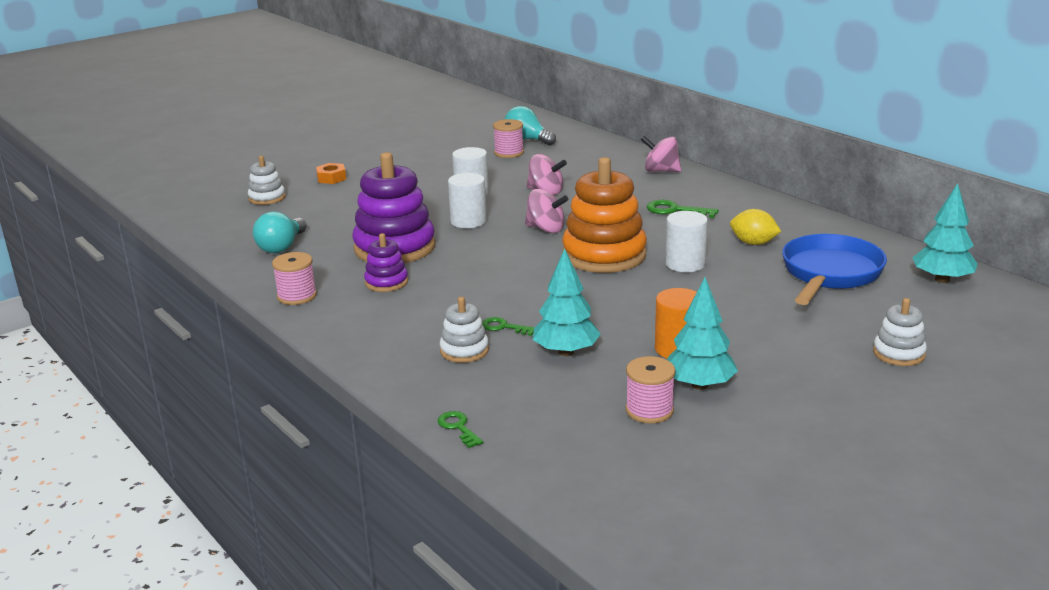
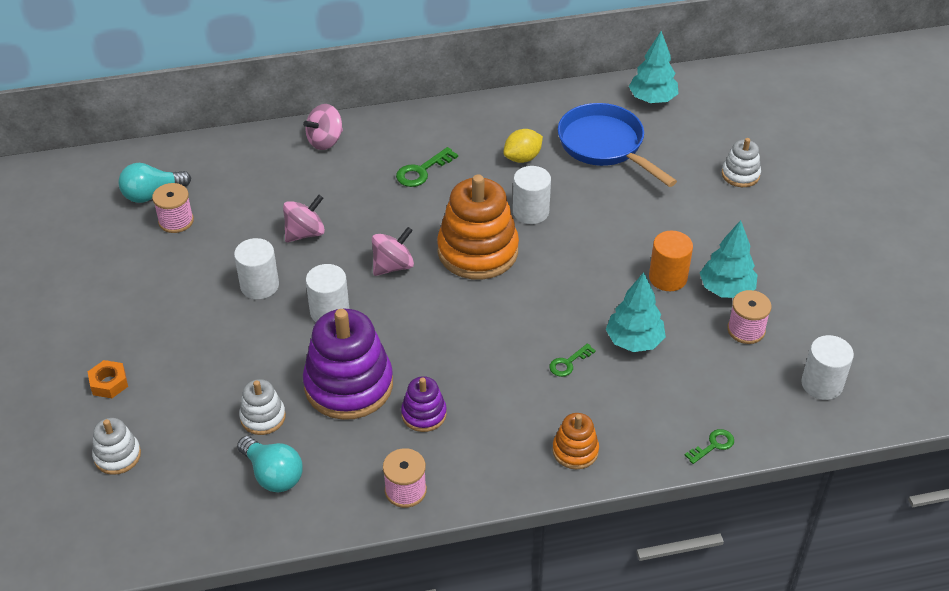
camera: 65 degrees left, 20 degrees up
(395, 356) = (575, 451): none -> orange stacking toy
(458, 427) = (713, 445): green key -> green key turned 150 degrees clockwise
(464, 350) = (593, 402): white stacking toy -> white stacking toy (263, 417)
(613, 478) = (822, 384): none -> white cylinder

